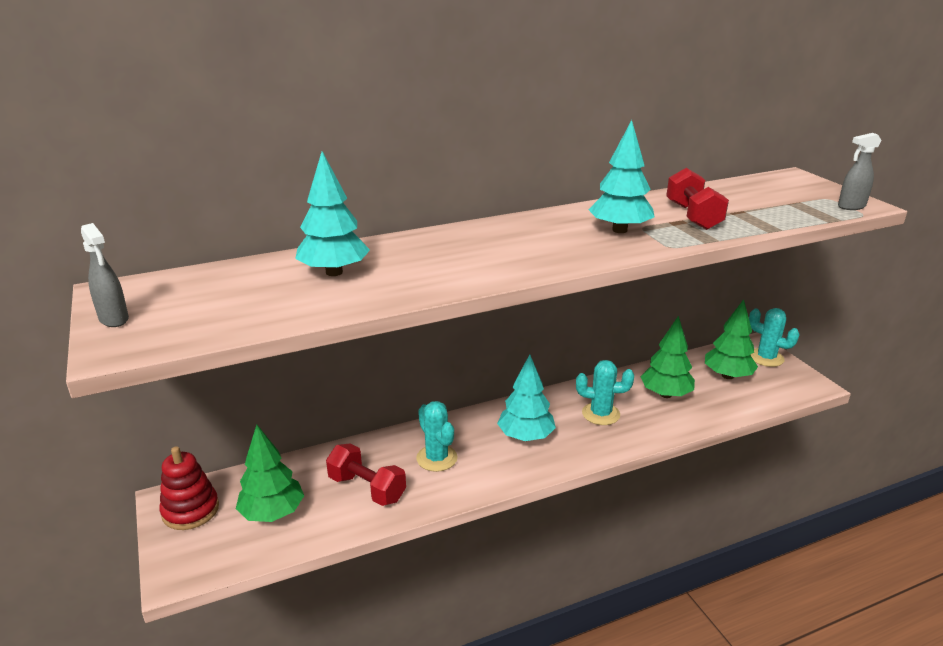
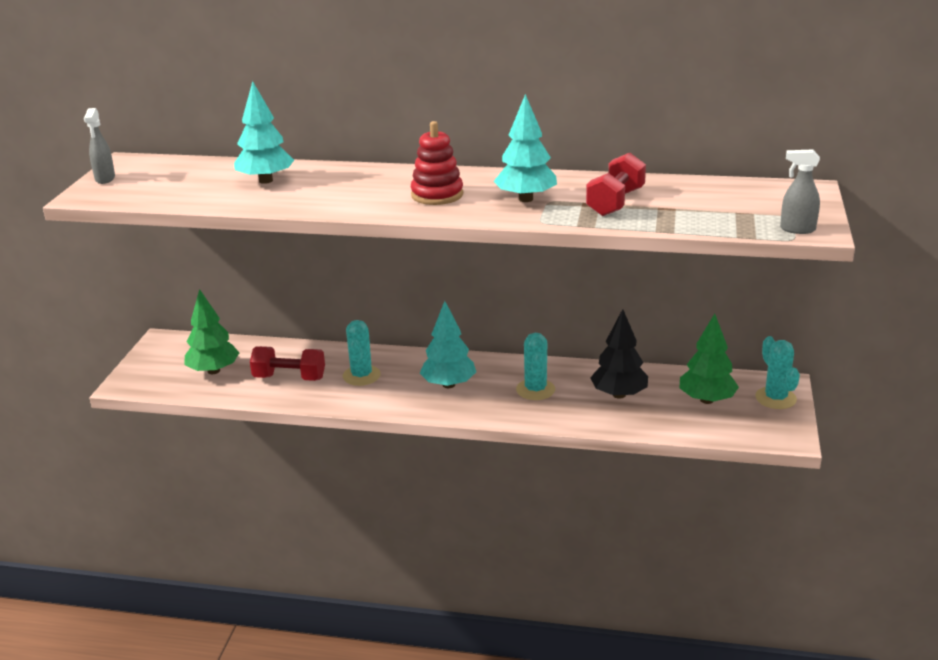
camera: 35 degrees right, 0 degrees up
(190, 510) = (168, 351): red stacking toy -> red stacking toy (437, 195)
(367, 488) = (289, 378): red dumbbell -> red dumbbell turned 60 degrees counterclockwise
(601, 414) = (535, 390): turquoise cactus -> turquoise cactus turned 45 degrees clockwise
(665, 394) = (619, 394): green tree -> black tree

